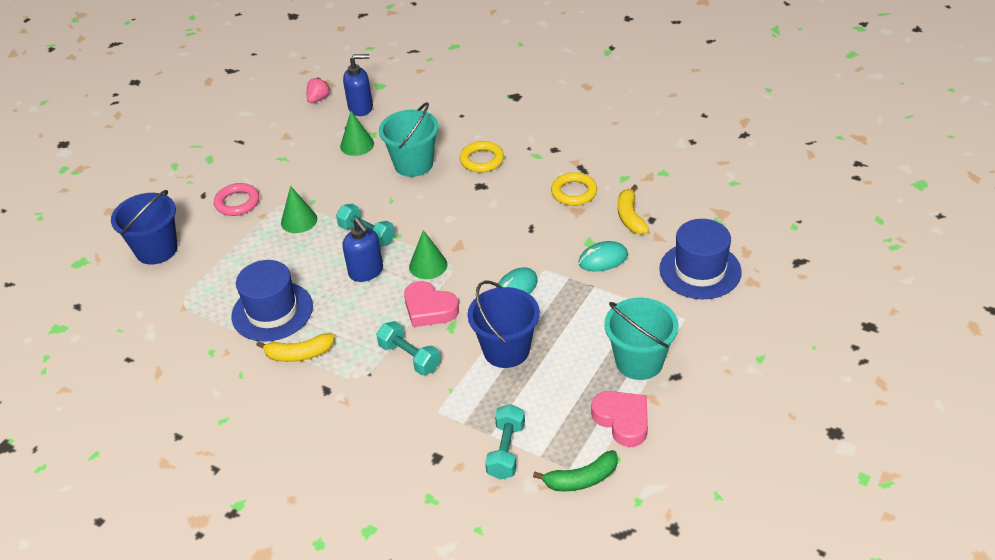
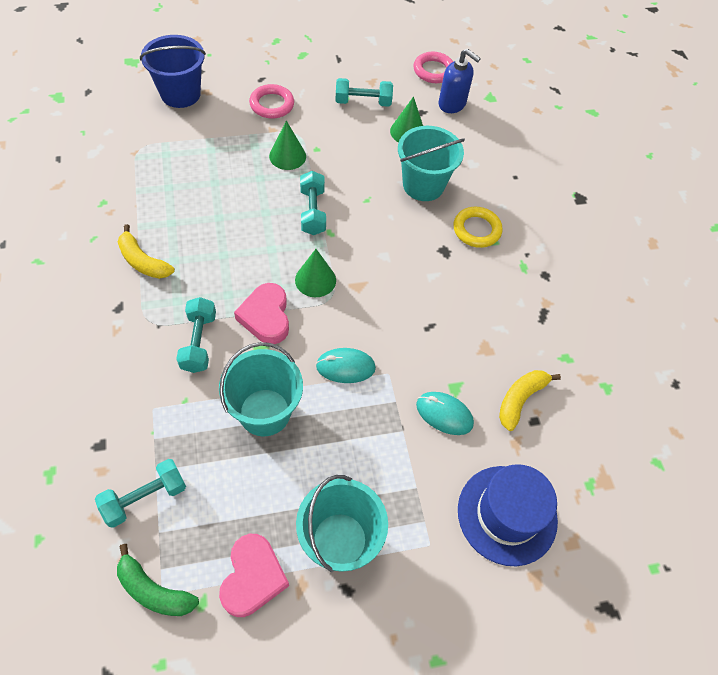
camera: 40 degrees right, 15 degrees up
(272, 311) = (175, 210): blue hat -> none
(299, 152) = (363, 102): none -> turquoise dumbbell
(318, 99) = (433, 71): pink strawberry -> pink ring
(366, 272) = (270, 241): blue soap dispenser -> none
(506, 350) = (264, 412): blue bucket -> turquoise bucket
(574, 192) = (506, 329): yellow ring -> none

